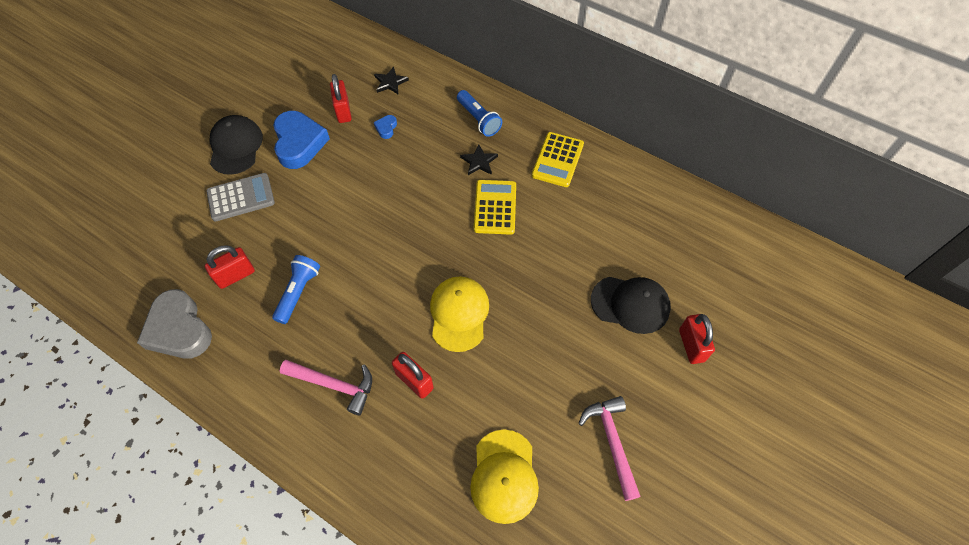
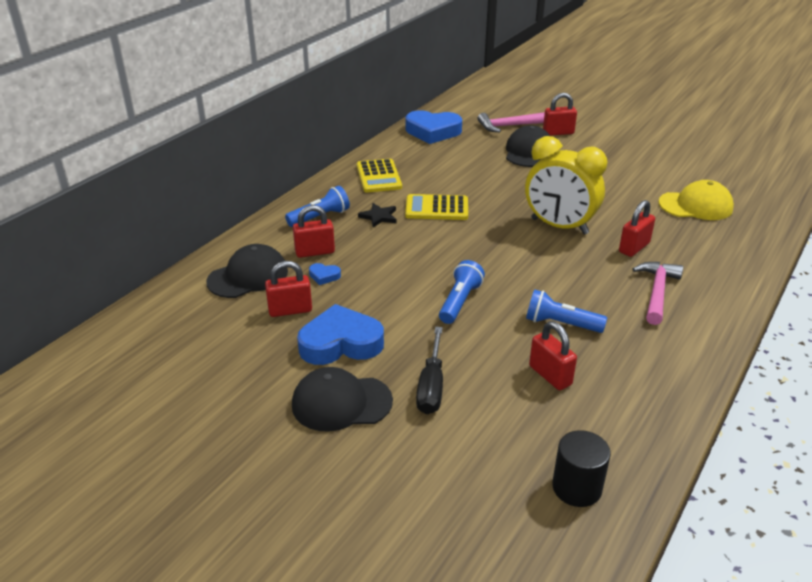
camera: 90 degrees left, 25 degrees down
(122, 277) = (576, 487): none -> black cylinder
(179, 329) = (636, 414): grey heart -> none
(241, 197) = (431, 386): grey calculator -> black screwdriver
(340, 219) = (459, 301): none -> blue flashlight
(390, 82) = (248, 276): black star -> black cap
(422, 120) = (315, 252): none -> red padlock
(459, 314) = (559, 226): yellow cap -> yellow clock
(557, 160) = (378, 176): yellow calculator -> yellow calculator turned 60 degrees clockwise
(611, 442) = (647, 164): pink hammer -> pink hammer (508, 126)
(671, 208) = (433, 131): none -> blue heart

